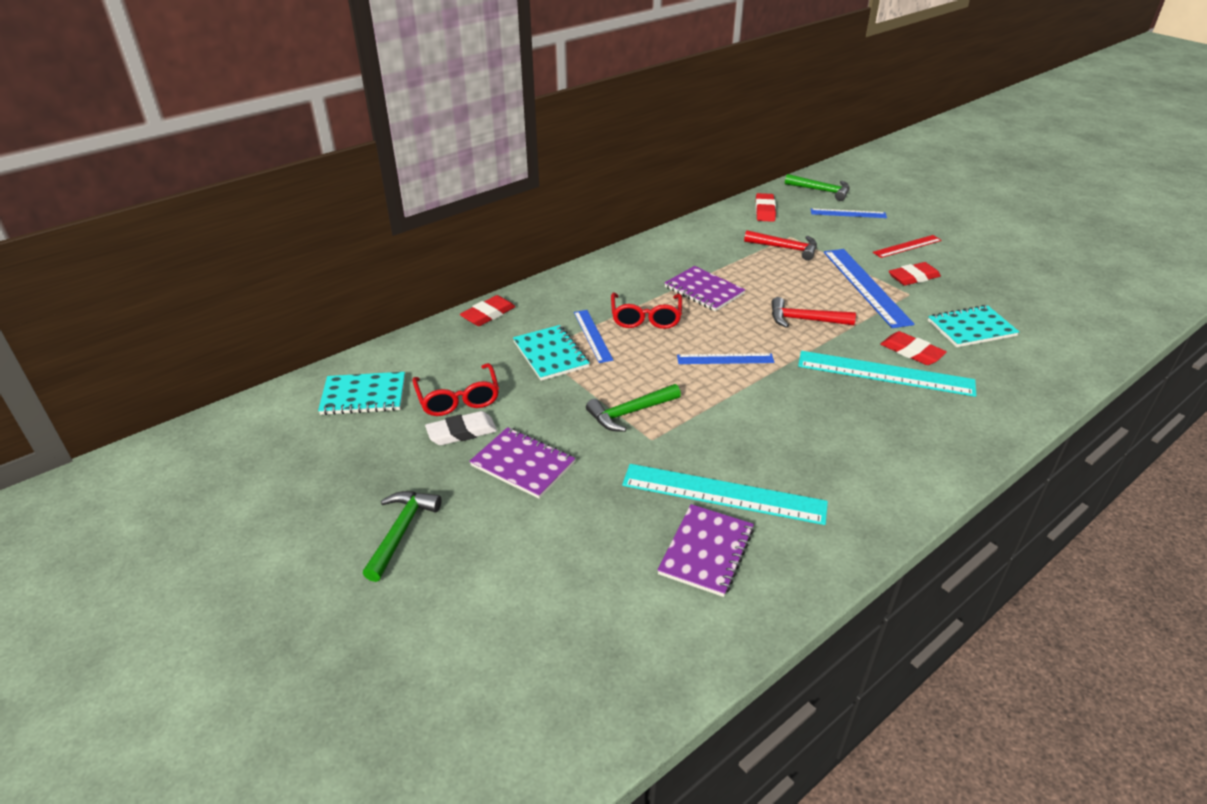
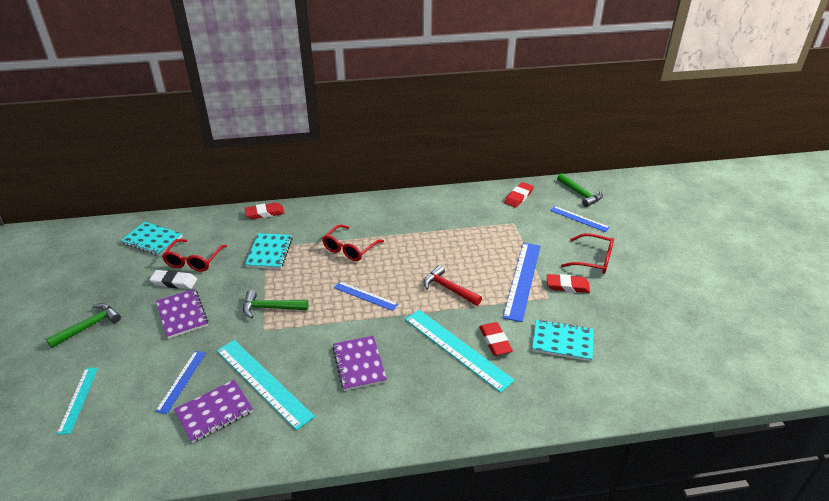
camera: 30 degrees right, 0 degrees up
(502, 623) = (78, 399): none -> turquoise ruler
(592, 335) = (306, 249): blue ruler -> blue ruler (181, 381)
(704, 290) = (407, 243): purple notebook -> purple notebook (359, 364)
(785, 248) = (499, 231): red hammer -> none
(907, 246) = (593, 260): red ruler -> red glasses

